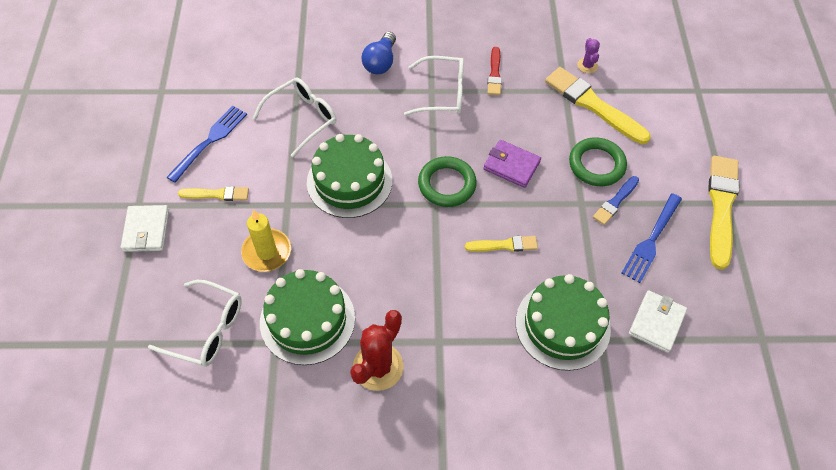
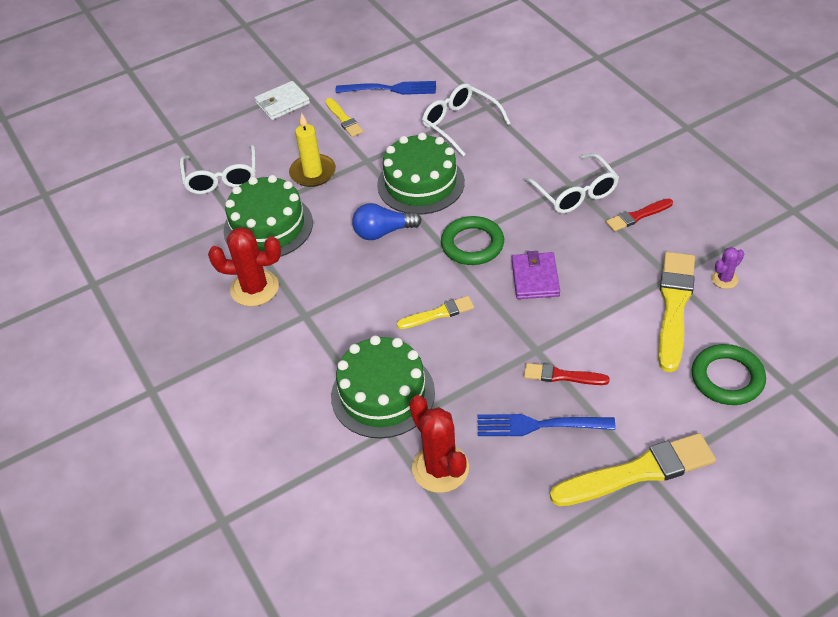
camera: 65 degrees right, 10 degrees down
(302, 118) = (460, 124): white glasses -> white glasses turned 150 degrees counterclockwise
(380, 62) = (570, 137): blue light bulb -> blue light bulb (383, 232)
(504, 245) = (438, 313): yellow brush -> yellow brush turned 75 degrees counterclockwise
(596, 164) = (596, 341): green ring -> green ring (727, 378)
(615, 202) = (562, 376): blue brush -> red brush
(656, 322) = (440, 468): white wallet -> red cactus

